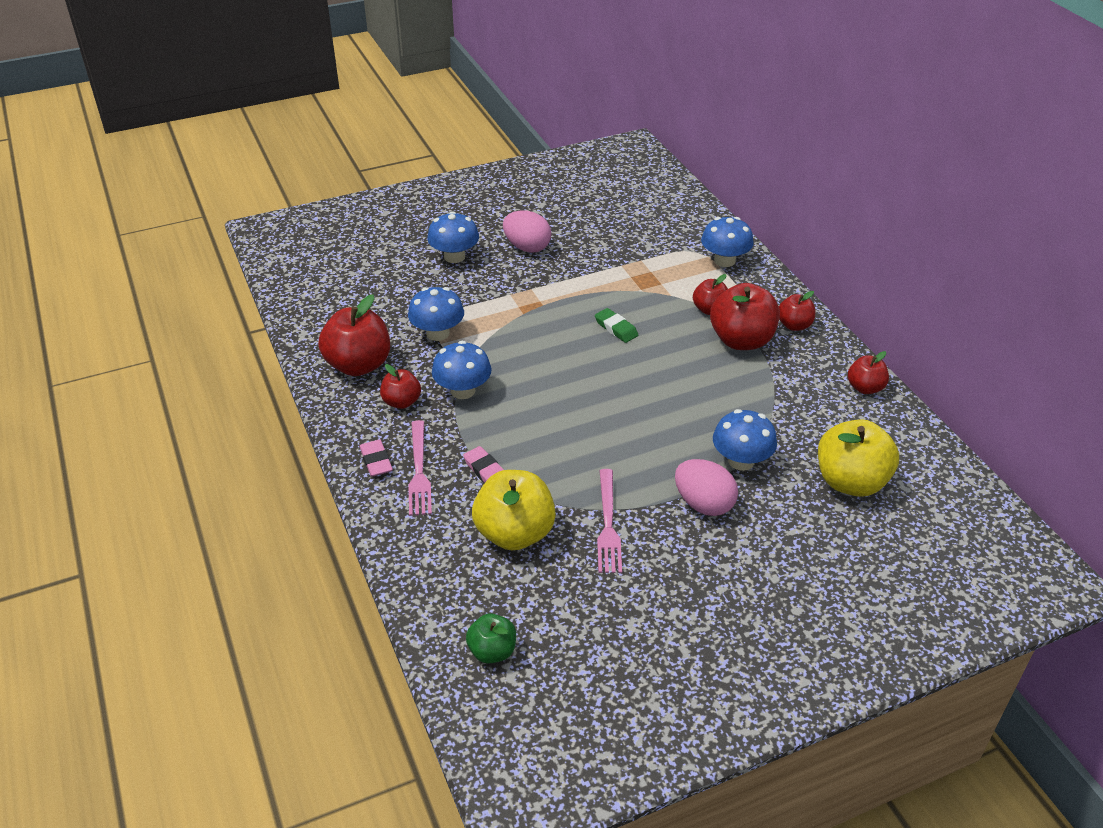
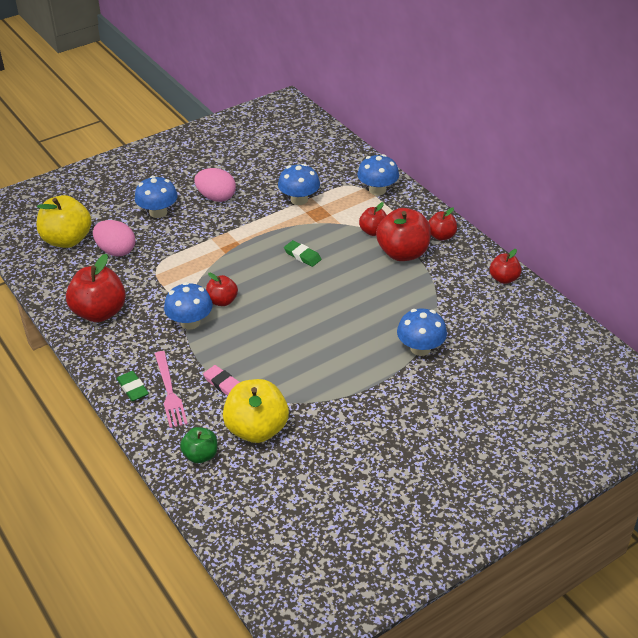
camera: 10 degrees left, 0 degrees up
(376, 461) = (133, 388): pink eraser -> green eraser
(401, 402) = (142, 338): red apple -> red apple (222, 301)
(437, 333) = (159, 278): blue mushroom -> blue mushroom (299, 199)
(492, 651) = (259, 522): green apple -> green apple (200, 455)
(608, 524) = (328, 412): pink fork -> none
(703, 504) = (398, 386): pink egg -> pink egg (116, 251)
(850, 482) = (505, 353): yellow apple -> yellow apple (67, 240)

